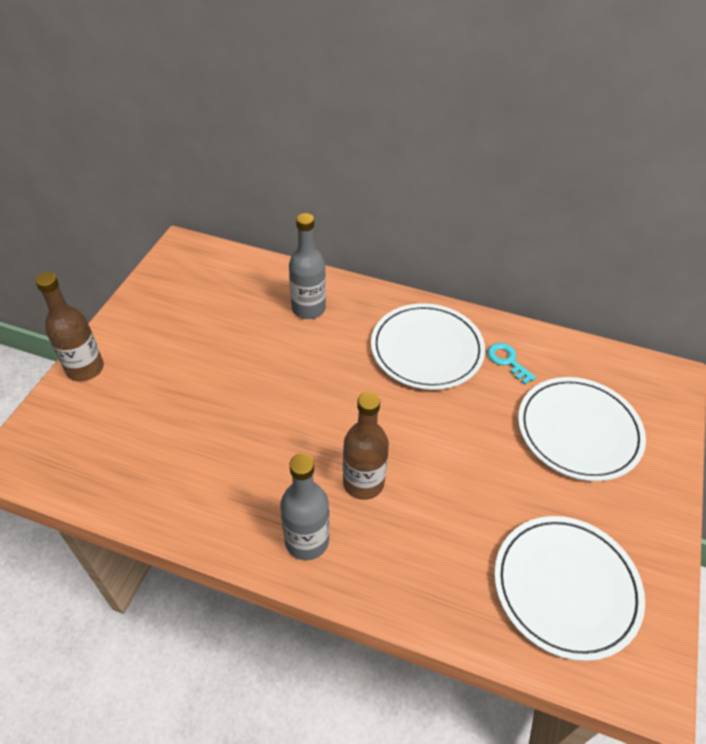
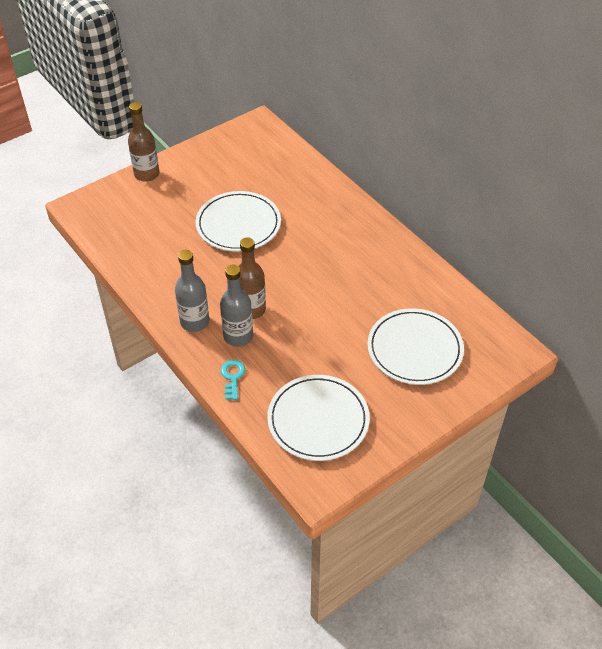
camera: 35 degrees right, 0 degrees up
(308, 309) = (306, 196): grey bottle -> grey bottle (238, 336)
(427, 349) = (361, 255): white plate -> white plate (238, 224)
(507, 361) = (409, 287): turquoise key -> turquoise key (232, 377)

